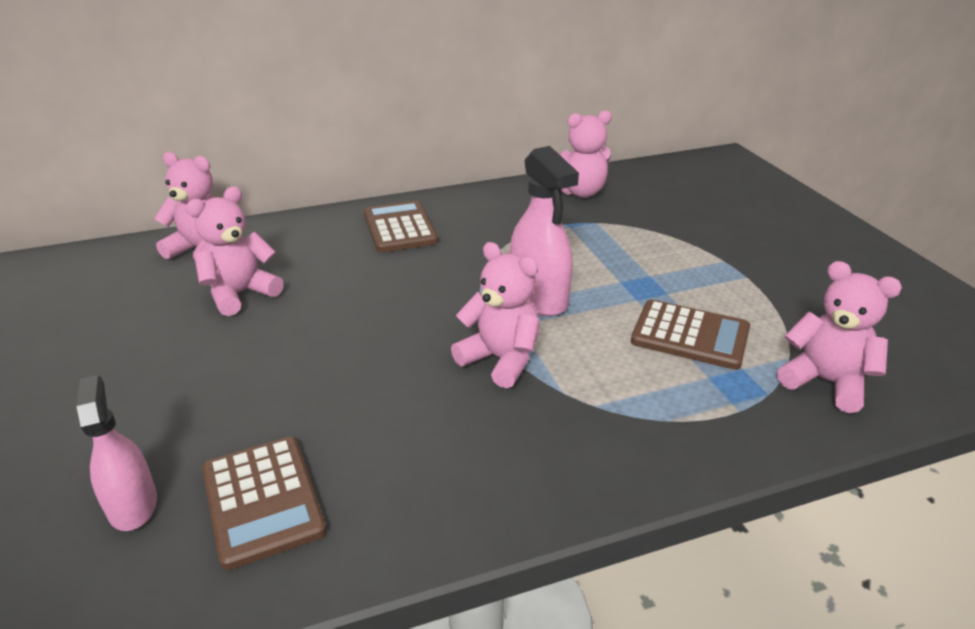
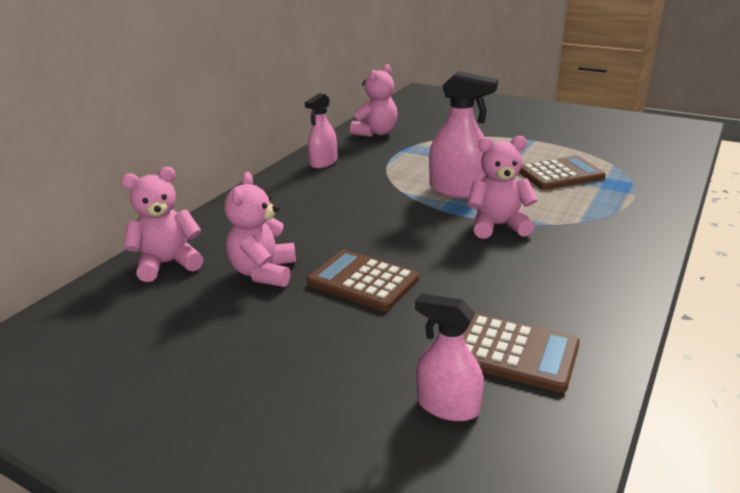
camera: 40 degrees left, 5 degrees down
(400, 228) = (300, 191): brown calculator -> brown calculator (363, 281)
(472, 205) = (323, 162): none -> pink spray bottle
(825, 382) = (643, 167): pink teddy bear -> none

